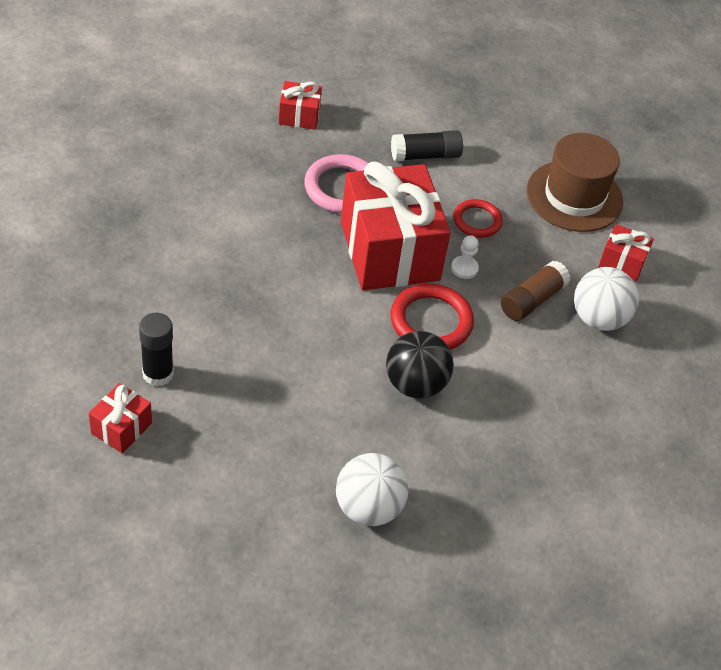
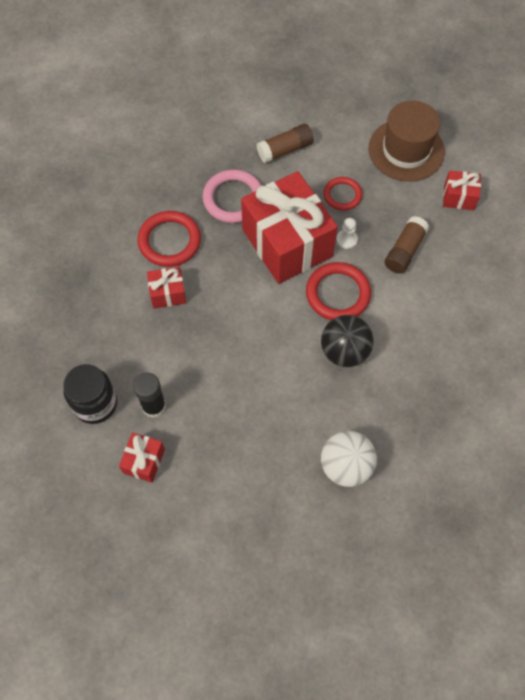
camera: 10 degrees left, 15 degrees up
(89, 350) = (95, 403): none -> black jar
(248, 209) = (169, 241): none -> red ring
(299, 116) = (178, 145): red gift -> red gift (168, 293)
(425, 155) = (285, 150): black glue stick -> brown glue stick
(598, 318) = (457, 251): white ball -> none

